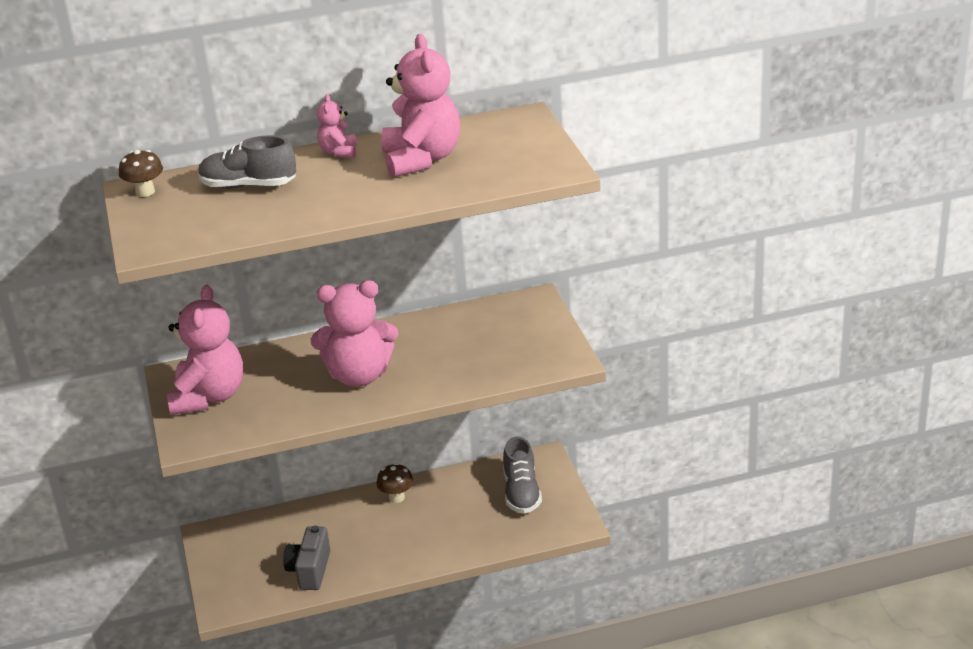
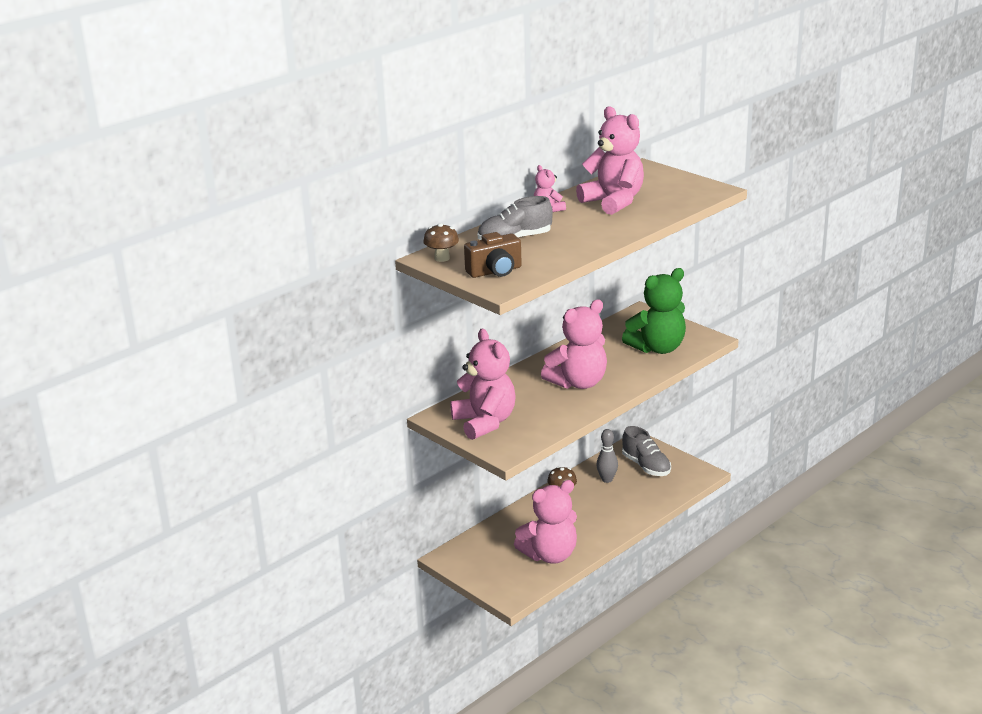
camera: 30 degrees left, 5 degrees down
(170, 225) = (495, 271): none -> brown camera
(310, 570) = (550, 555): grey camera -> pink teddy bear
(462, 495) = (607, 479): none -> grey bowling pin
(497, 355) = (657, 348): none -> green teddy bear

